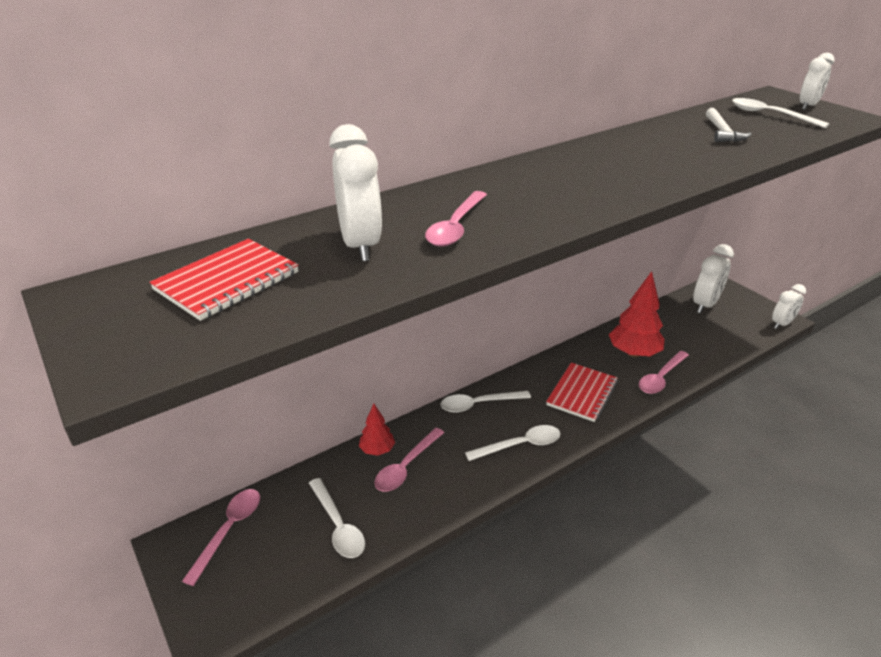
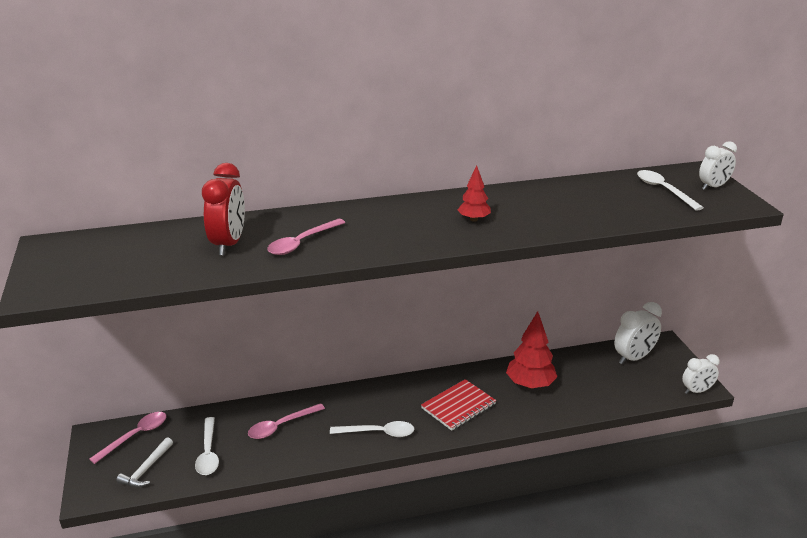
camera: 20 degrees right, 5 degrees down
(227, 281) = (131, 253): red notebook -> none
(360, 245) = (228, 244): white clock -> red clock
(377, 450) = (267, 409): red tree -> red tree (473, 219)
(478, 404) = (367, 394): white spoon -> none
(661, 378) = (538, 410): pink spoon -> none
(722, 132) = (597, 200): white hammer -> white hammer (146, 469)

